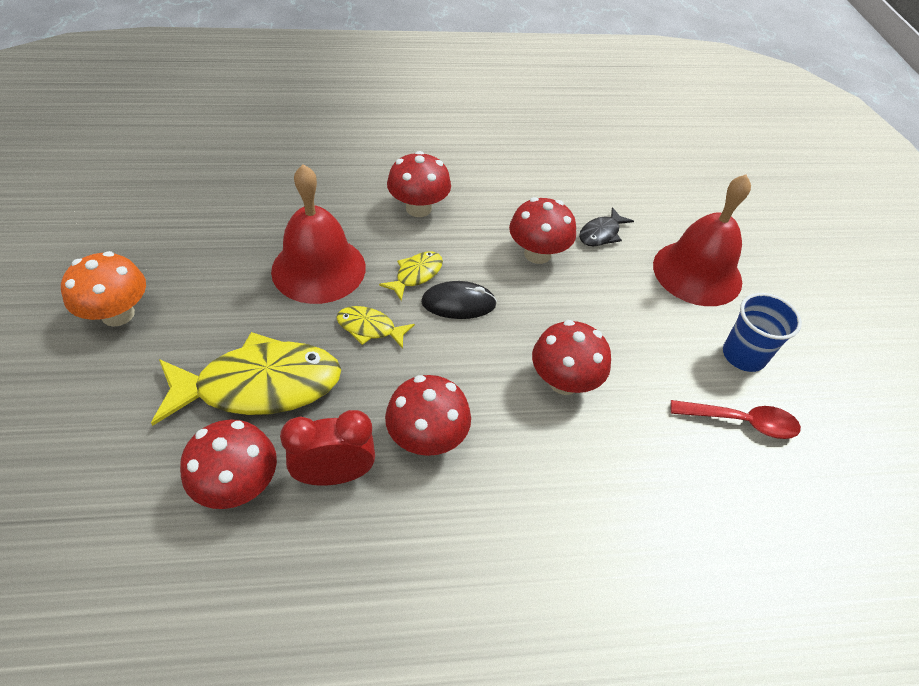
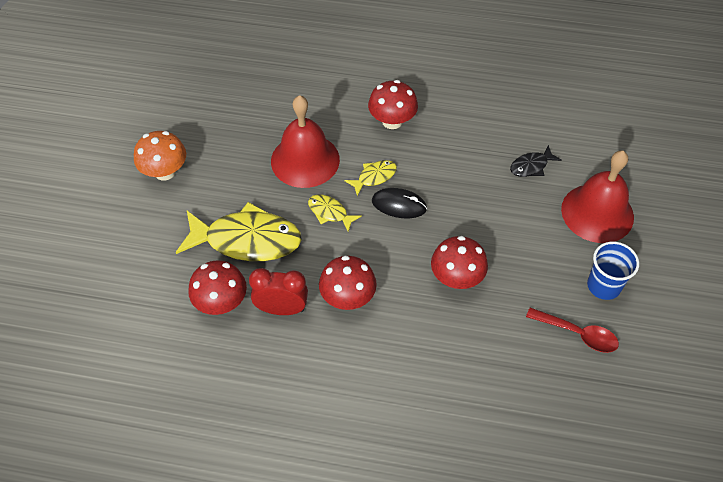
camera: 20 degrees right, 5 degrees up
(537, 254) = (473, 175): red mushroom -> none

